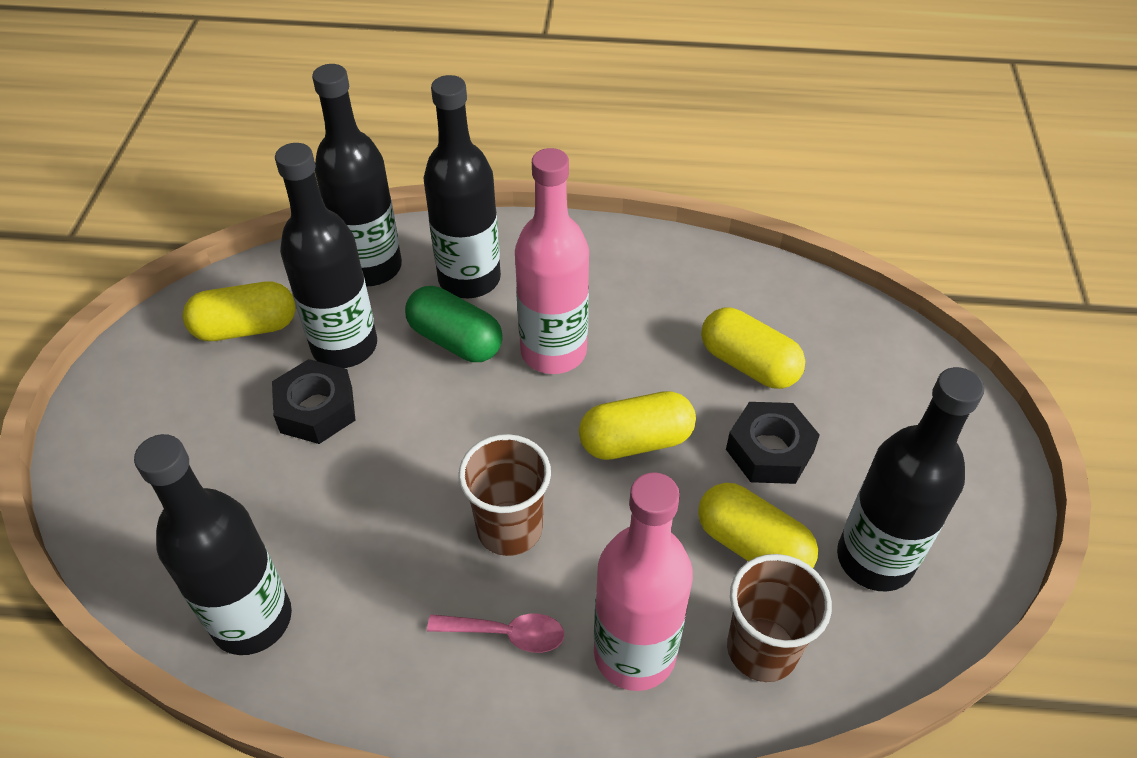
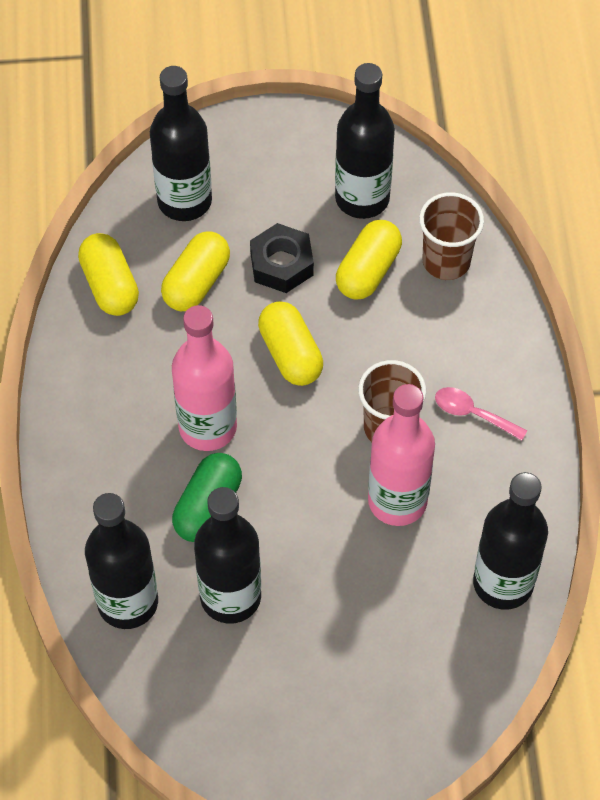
camera: 100 degrees left, 10 degrees up
(246, 328) = (223, 690): yellow capsule -> yellow capsule (110, 285)
(316, 409) = (305, 598): black nut -> none
(469, 279) = (130, 512): black bottle -> black bottle (184, 201)
(506, 634) = (472, 413): pink spoon -> pink spoon turned 60 degrees counterclockwise
(634, 653) = (467, 334): pink bottle -> pink bottle (397, 501)

